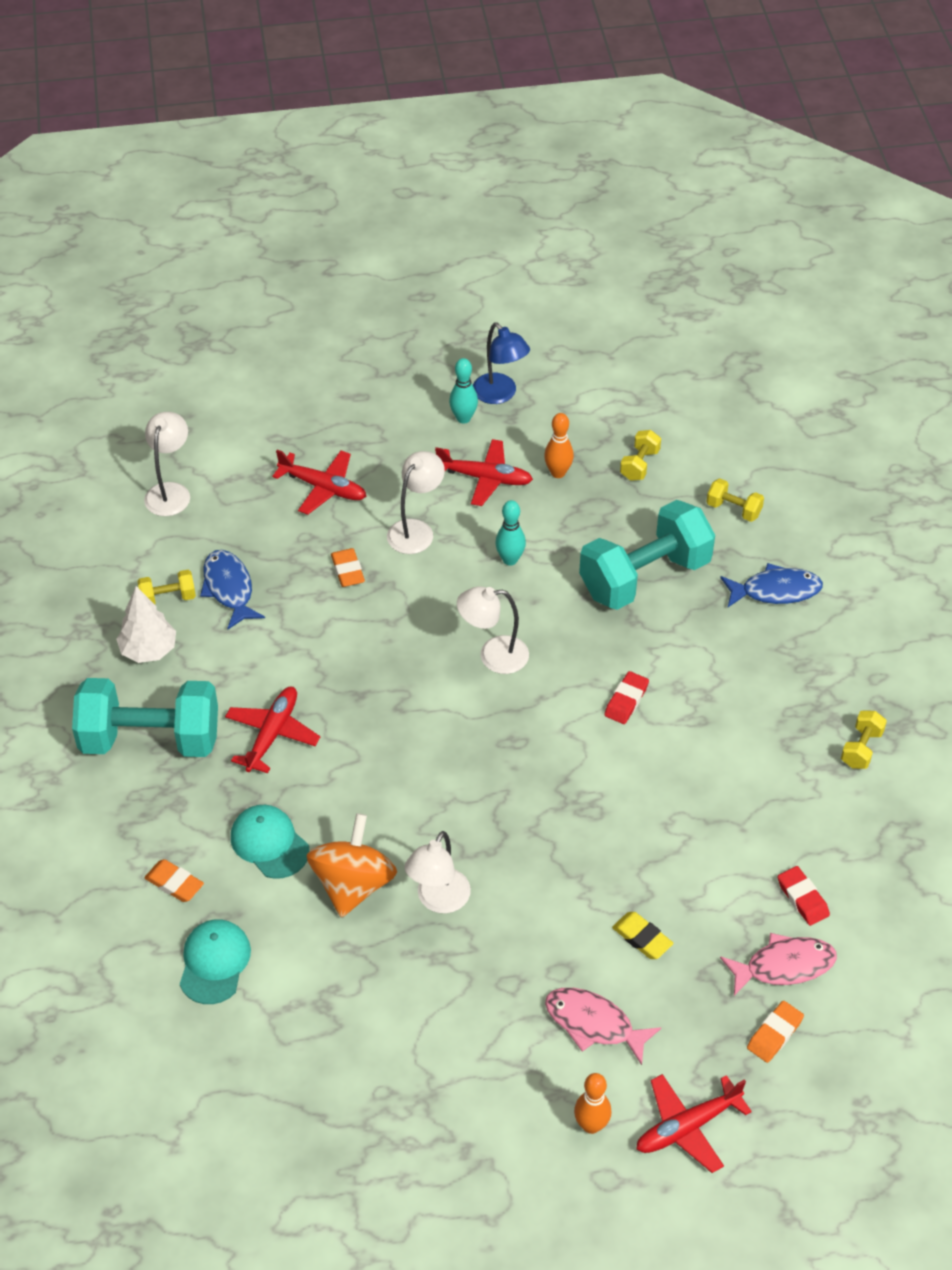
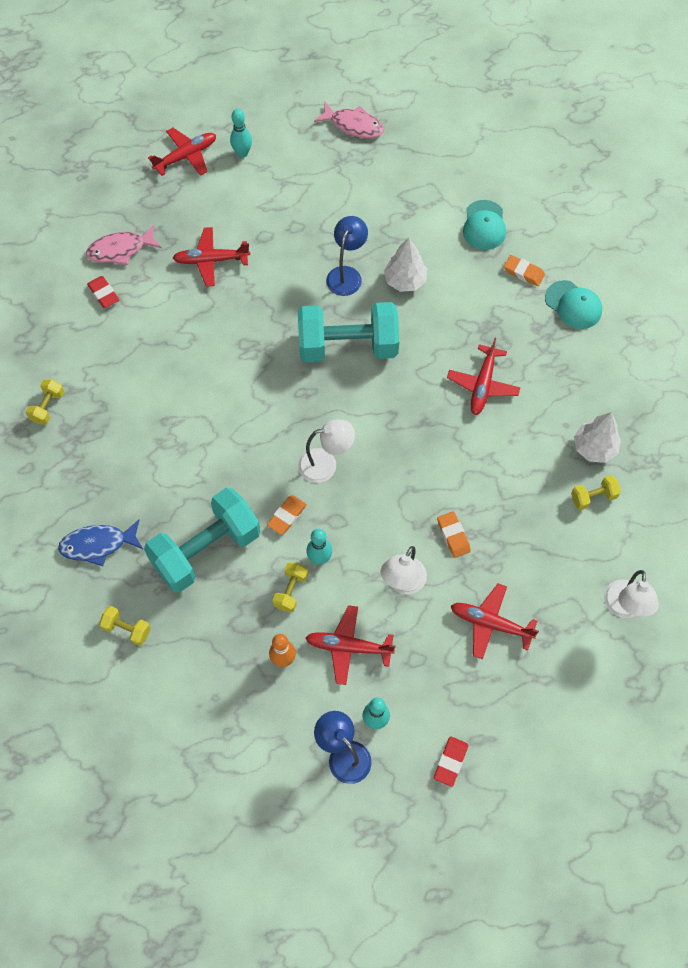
camera: 175 degrees right, 15 degrees up
(150, 739) = (570, 374): turquoise dumbbell -> turquoise dumbbell (348, 346)
(229, 588) = (546, 510): blue fish -> none
(269, 843) = (466, 304): turquoise cap -> turquoise cap (573, 305)
(353, 884) = (405, 281): orange spinning top -> white tree
(438, 900) = (346, 274): white lamp -> blue lamp
(591, 1125) = (242, 153): orange bowling pin -> turquoise bowling pin
(594, 1024) = (242, 207): pink fish -> pink fish (353, 125)
(626, 700) = (222, 433): red eraser -> red eraser (450, 762)
(639, 465) = (209, 675): yellow dumbbell -> yellow dumbbell (291, 591)
(642, 938) = (211, 260): yellow eraser -> red plane
(774, 1034) = (130, 209): orange eraser -> orange eraser (287, 516)

